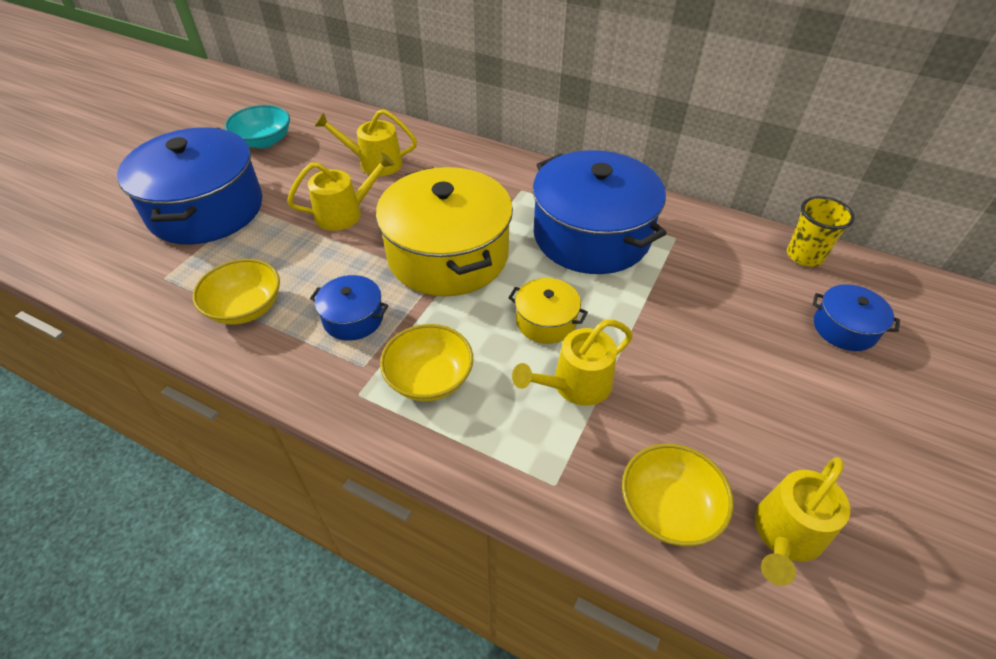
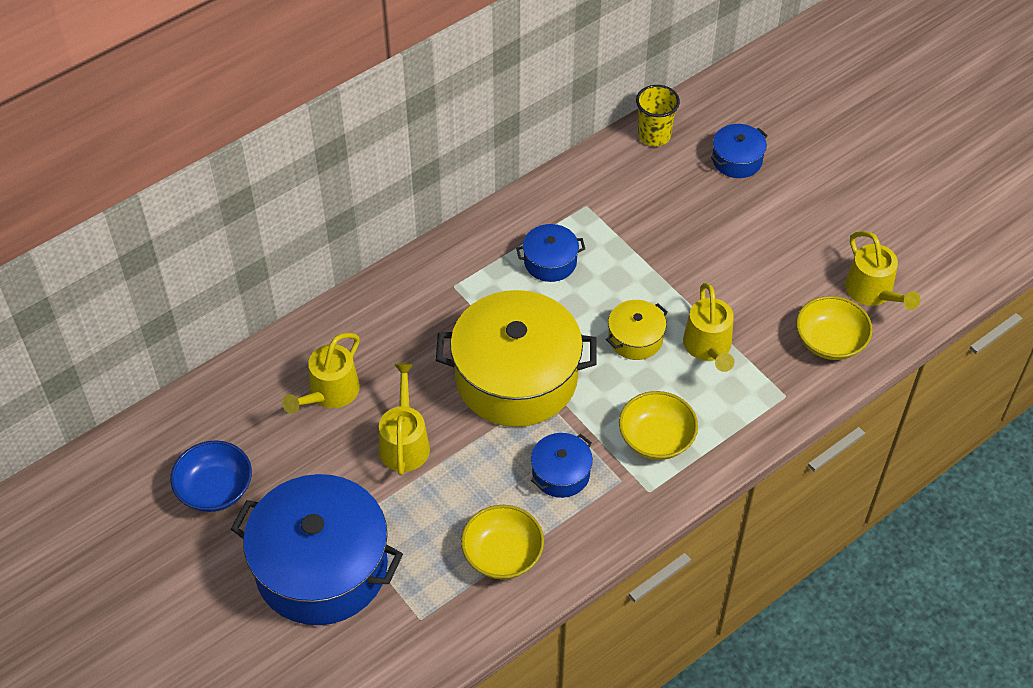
camera: 65 degrees left, 5 degrees up
(264, 141) = (215, 489): turquoise bowl -> blue bowl
(591, 235) = (550, 261): blue pot -> blue pot, size x0.45

